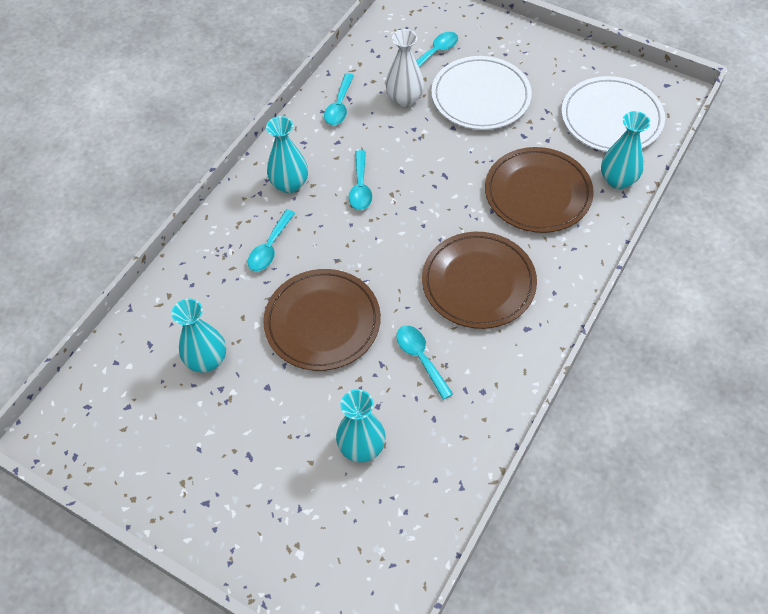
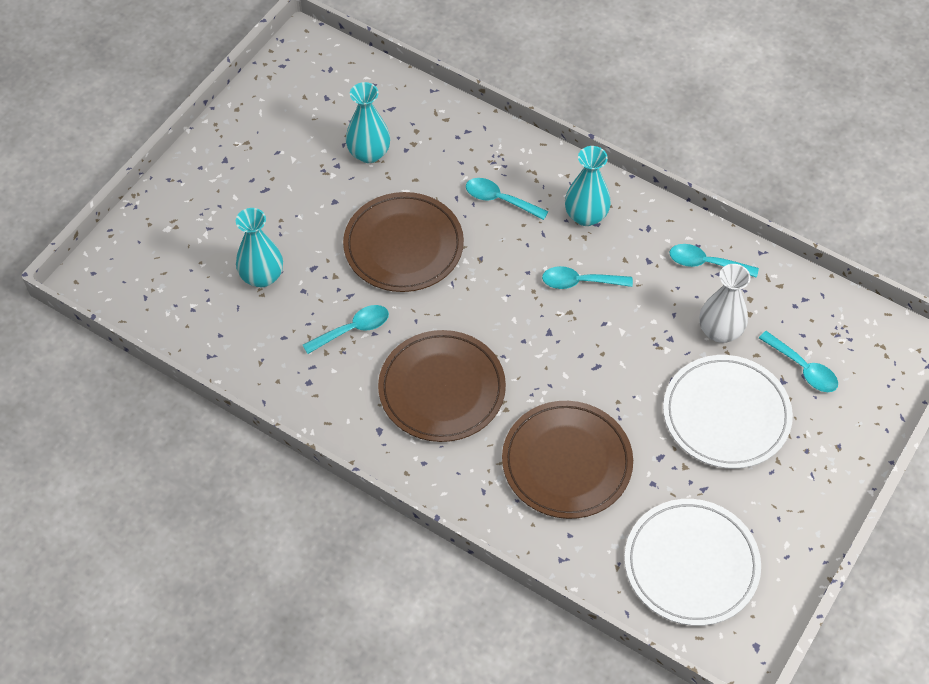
camera: 90 degrees right, 0 degrees up
(617, 180) = (586, 555): turquoise vase -> none

